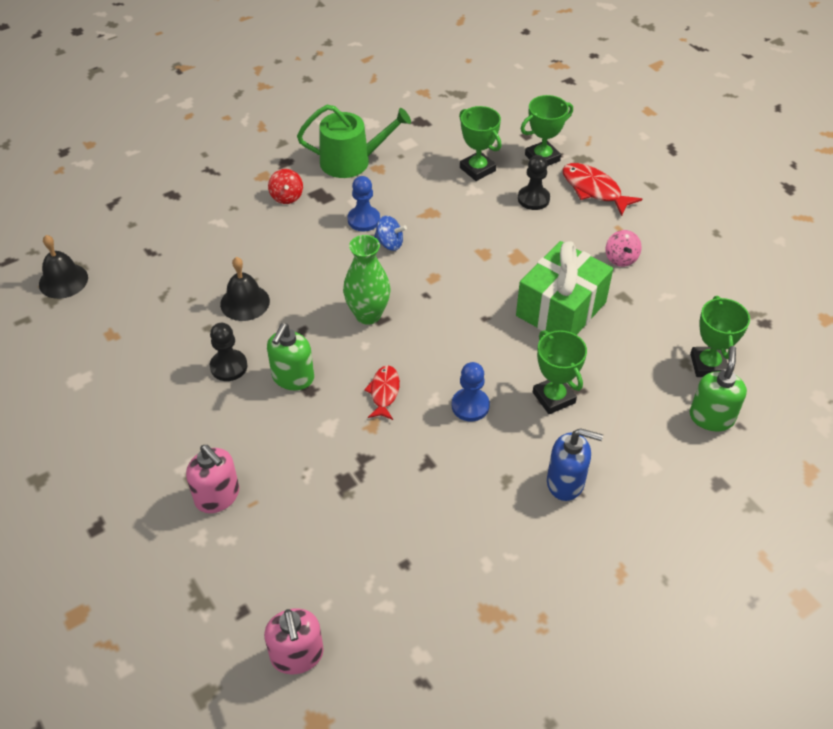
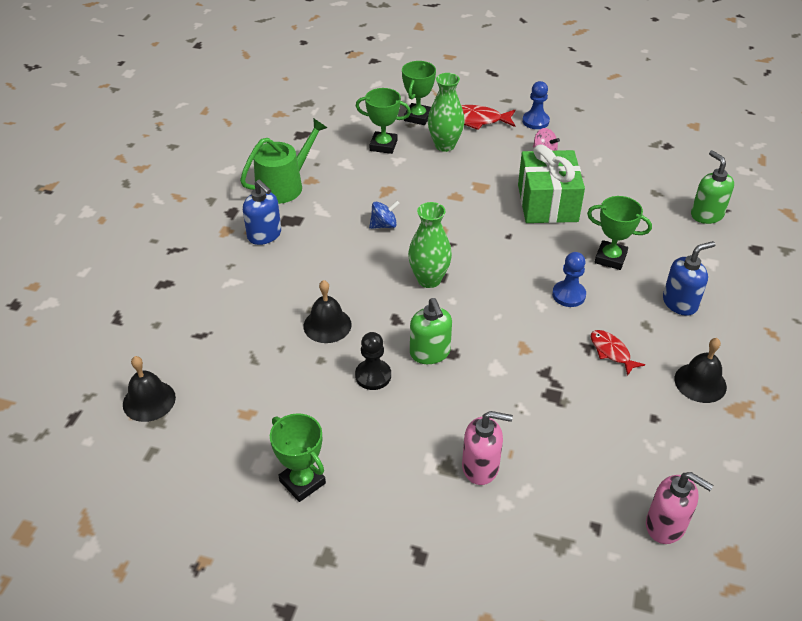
camera: 40 degrees left, 5 degrees down
(287, 197) = (264, 235): red spinning top -> blue soap dispenser
(364, 220) = (345, 220): blue pawn -> blue pawn (535, 121)
(384, 392) = (504, 322): red fish -> red fish (611, 352)
(487, 565) = (700, 382): none -> black bell
(533, 199) = (445, 145): black pawn -> green vase
(708, 365) = (668, 186): green trophy -> green trophy (302, 482)

